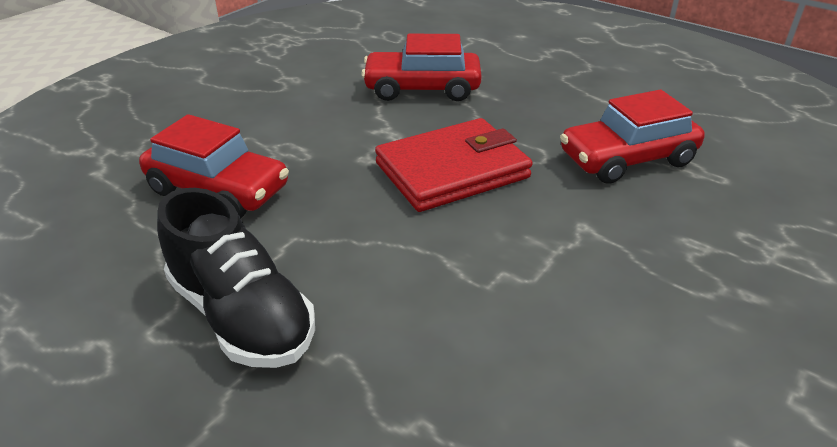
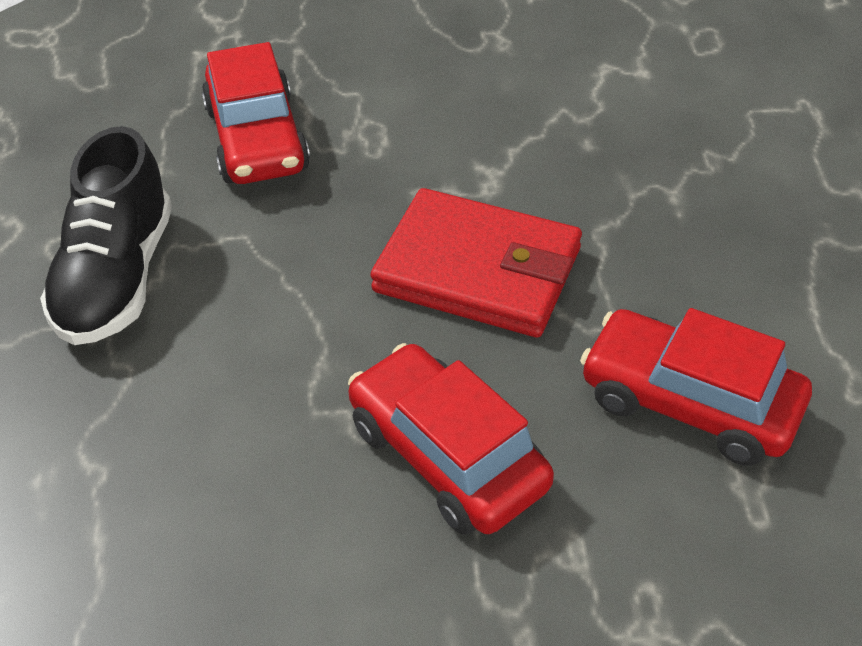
camera: 50 degrees right, 10 degrees up
(422, 89) = (615, 143): red car -> red car (447, 456)

